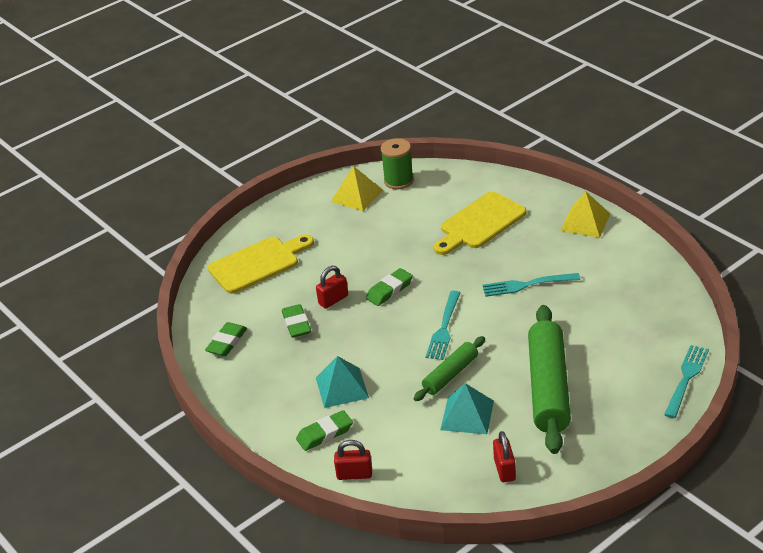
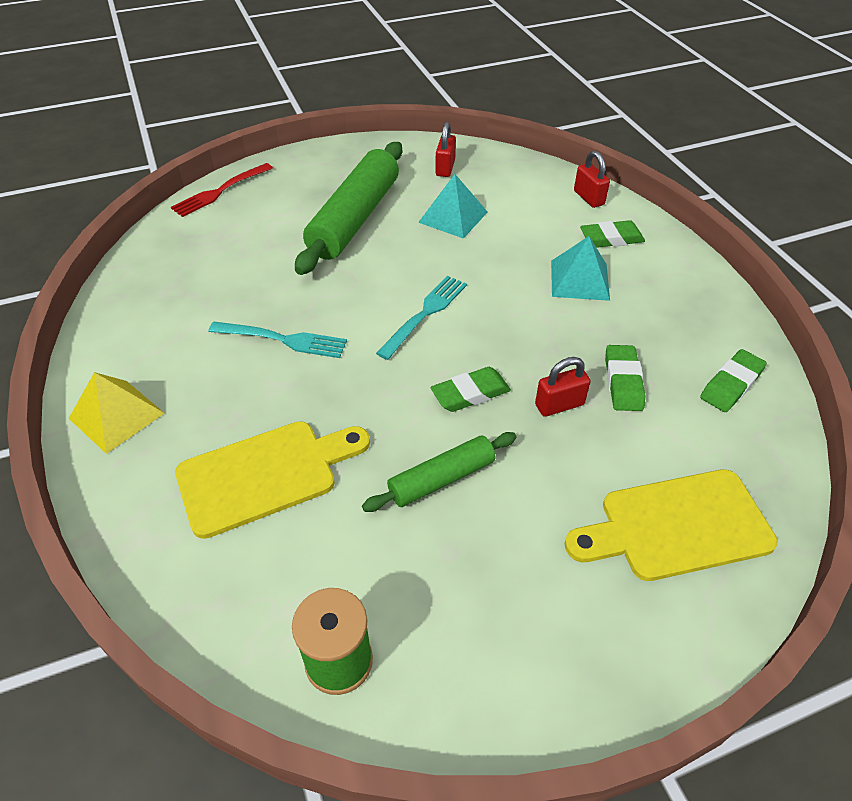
camera: 165 degrees left, 10 degrees up
(354, 474) = (588, 198): red padlock -> red padlock turned 45 degrees clockwise
(357, 195) = (443, 648): yellow pyramid -> none
(450, 375) = (448, 258): green rolling pin -> green rolling pin (441, 478)
(686, 378) = (220, 191): turquoise fork -> red fork

